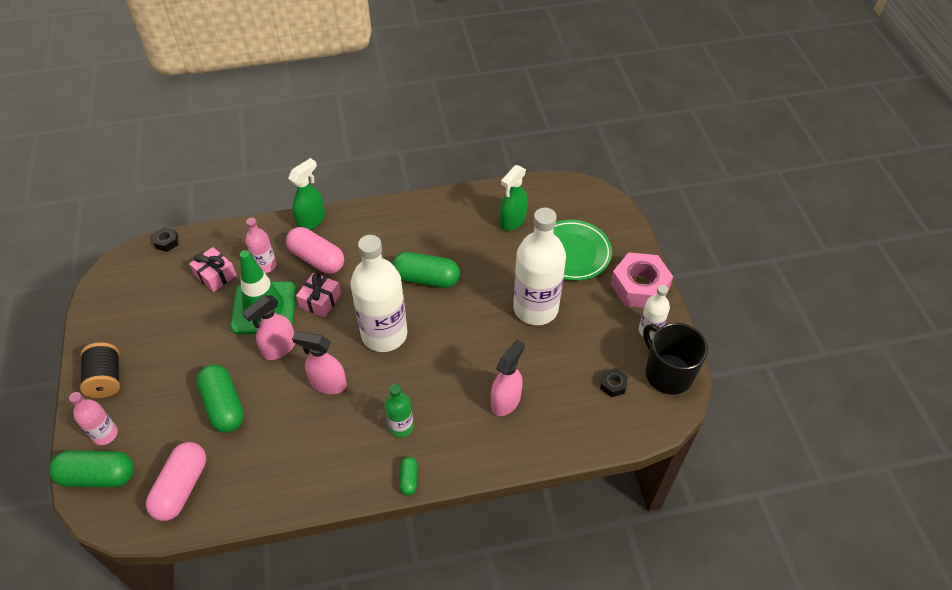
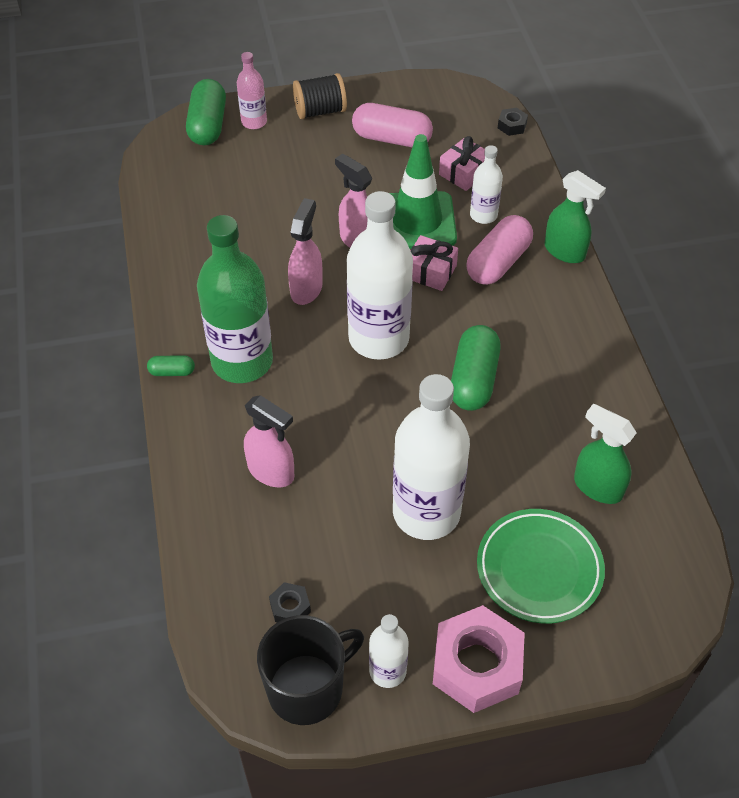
camera: 90 degrees right, 0 degrees up
(181, 487) = (187, 185): pink capsule -> pink capsule (391, 139)
(224, 406) = (281, 204): green capsule -> none
(265, 265) = (483, 215): pink bottle -> white bottle
(401, 427) = (242, 361): green bottle -> green bottle, size x2.00

